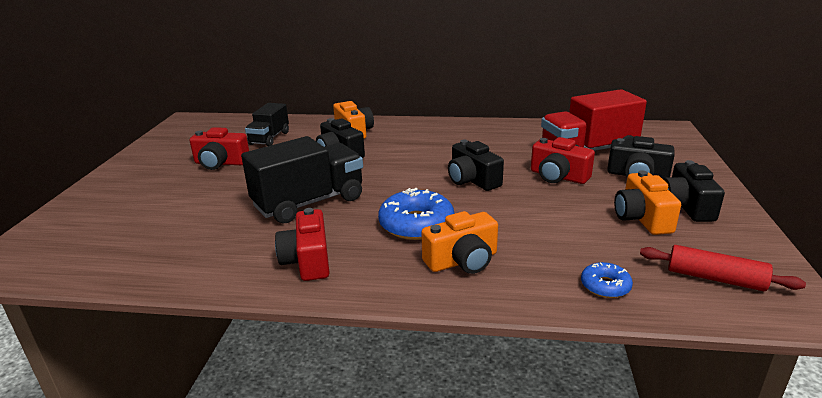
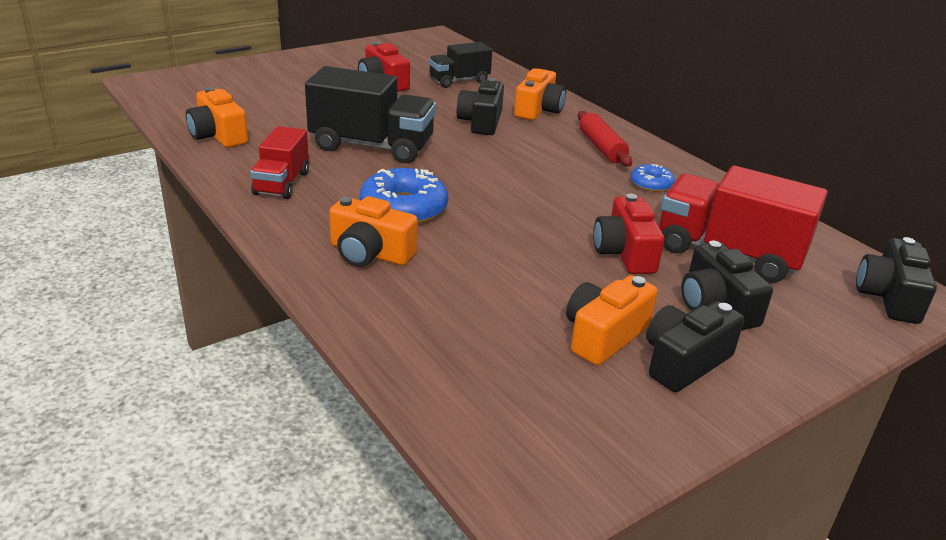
camera: 45 degrees right, 5 degrees up
(175, 262) = (218, 135): none -> orange camera
(307, 260) = (282, 183): red camera -> red truck
(472, 180) = (535, 206): black camera -> black camera (889, 297)
(605, 286) = (422, 347): blue donut -> blue donut (651, 184)
(715, 278) = (528, 419): red rolling pin -> red rolling pin (601, 147)

